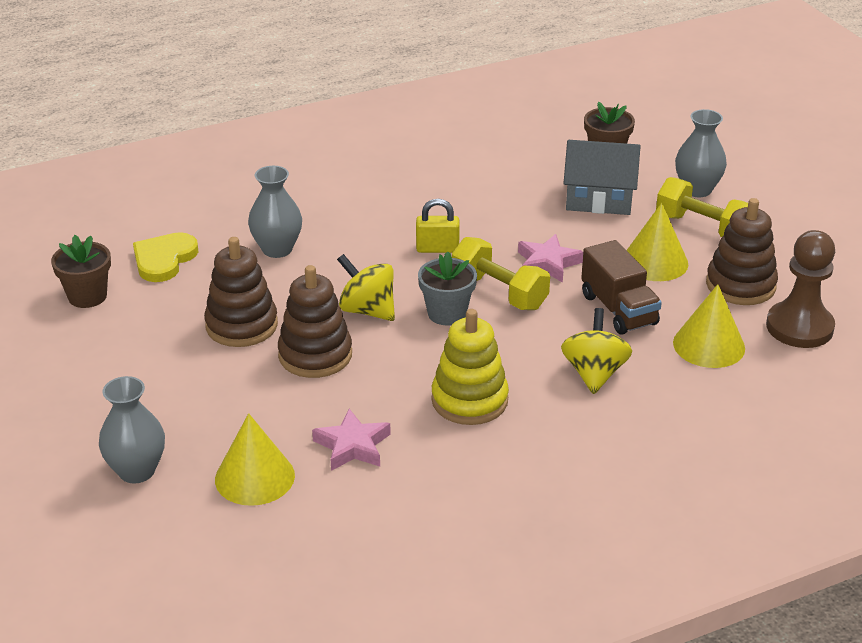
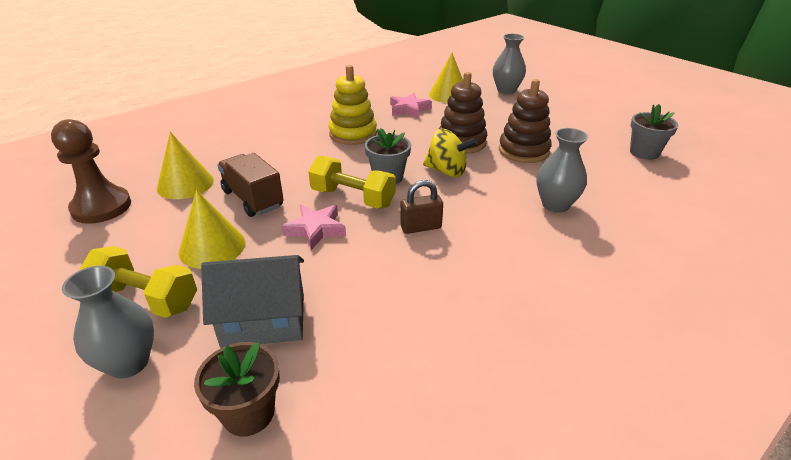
camera: 165 degrees right, 0 degrees up
(87, 296) = (644, 152): brown flower pot -> grey flower pot
(164, 259) = (630, 183): yellow heart -> none
(437, 248) = (421, 227): yellow padlock -> brown padlock
(594, 373) = (274, 156): yellow spinning top -> none
(740, 285) = (135, 236): brown stacking toy -> none

